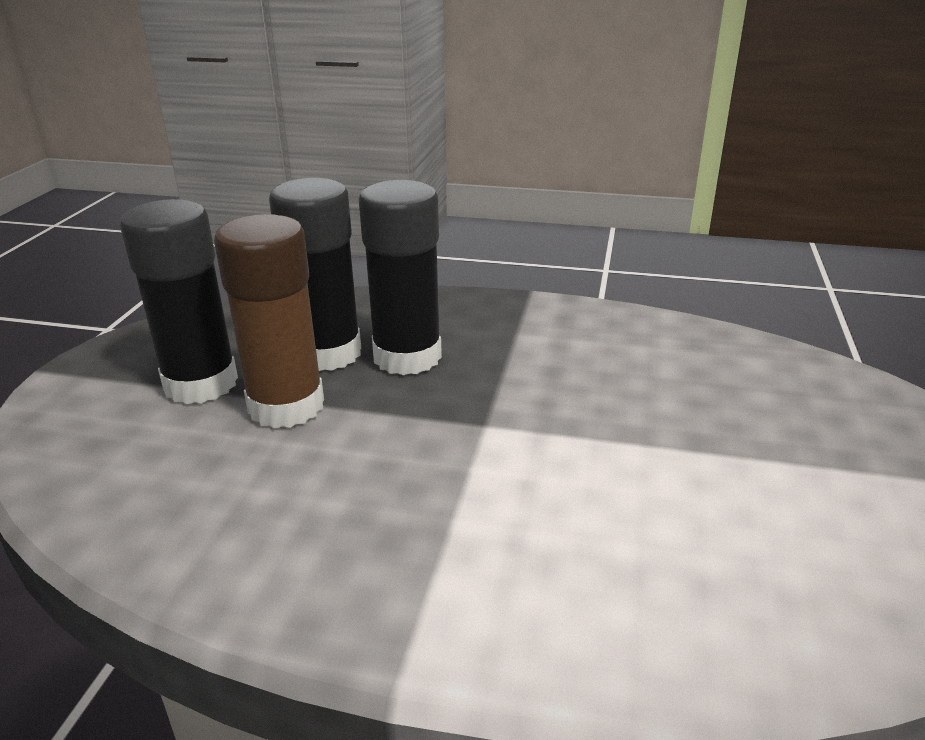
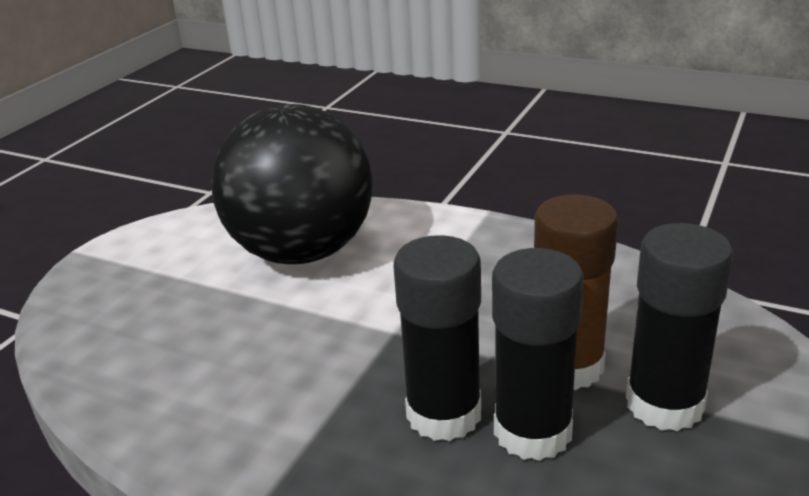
camera: 165 degrees left, 0 degrees up
(690, 527) = (302, 252): none -> black ball

